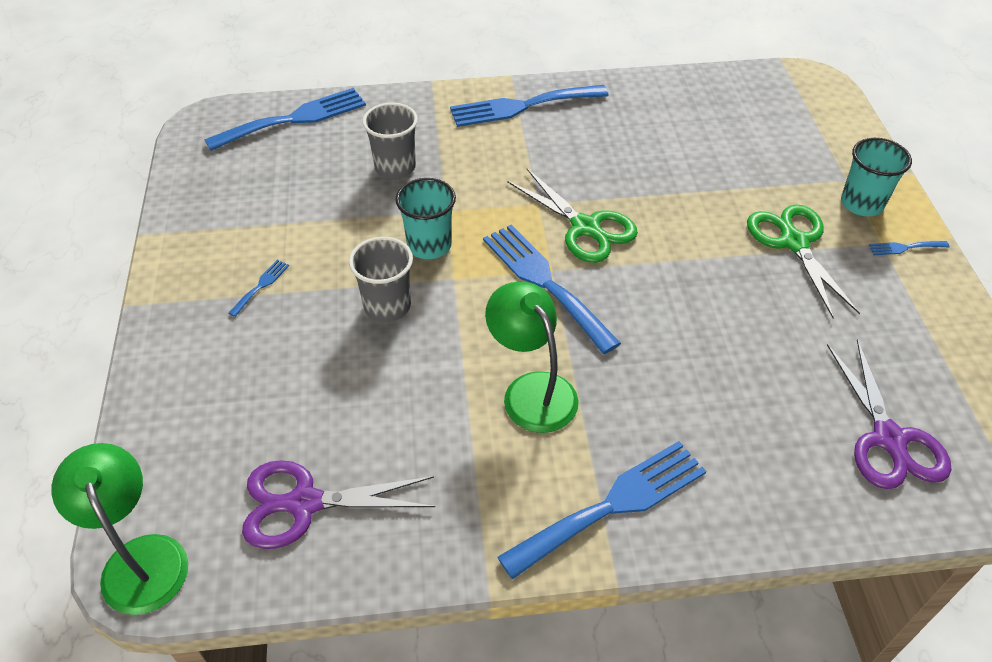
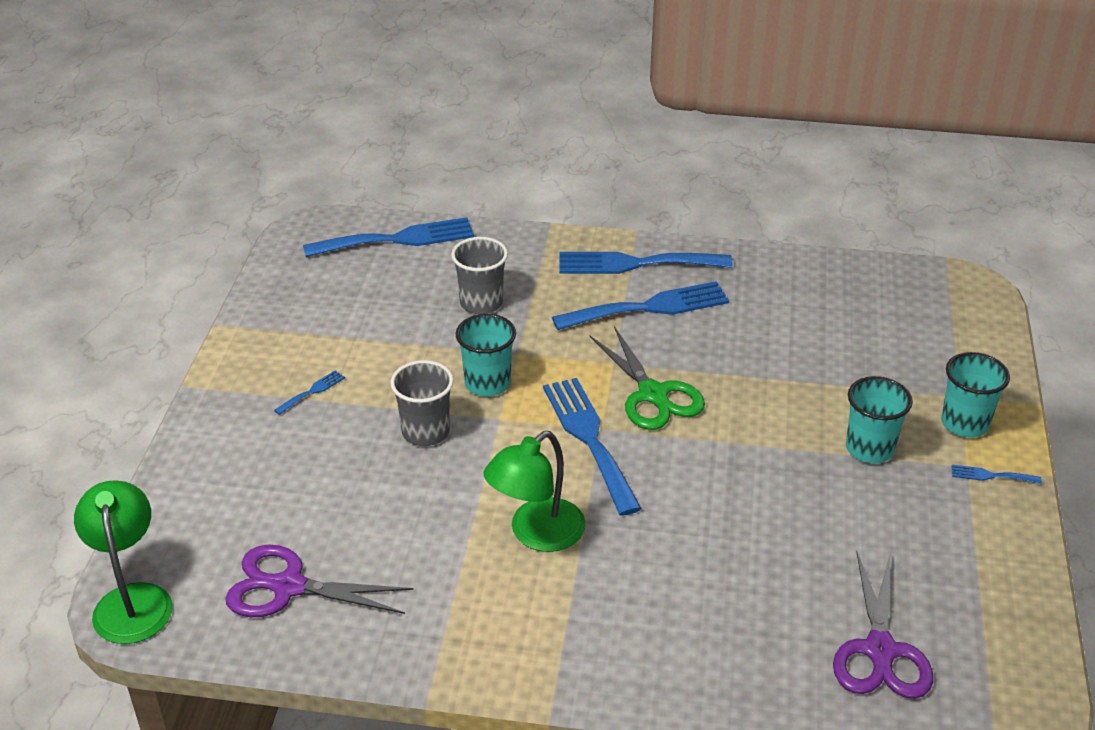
camera: 15 degrees right, 10 degrees down
(531, 390) = (536, 534): green lamp -> green lamp turned 120 degrees counterclockwise
(612, 505) = (573, 649): blue fork -> blue fork (649, 307)
(794, 243) = (869, 449): green scissors -> turquoise cup

